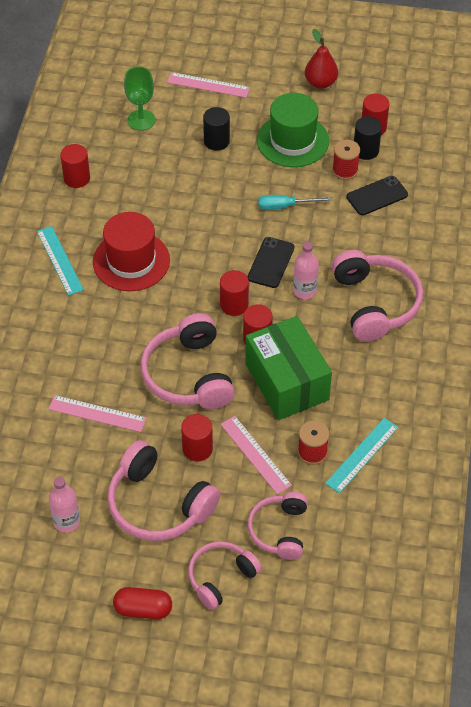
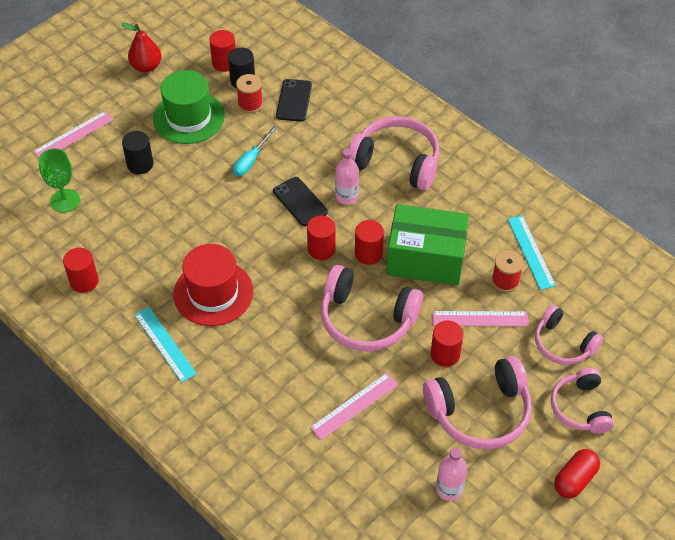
camera: 55 degrees left, 0 degrees up
(59, 260) = (165, 344): turquoise ruler -> turquoise ruler turned 45 degrees clockwise

